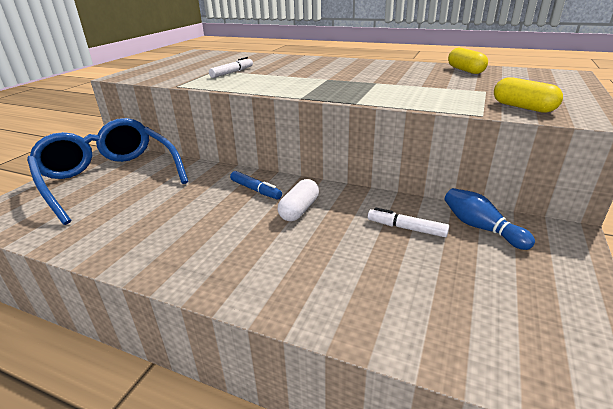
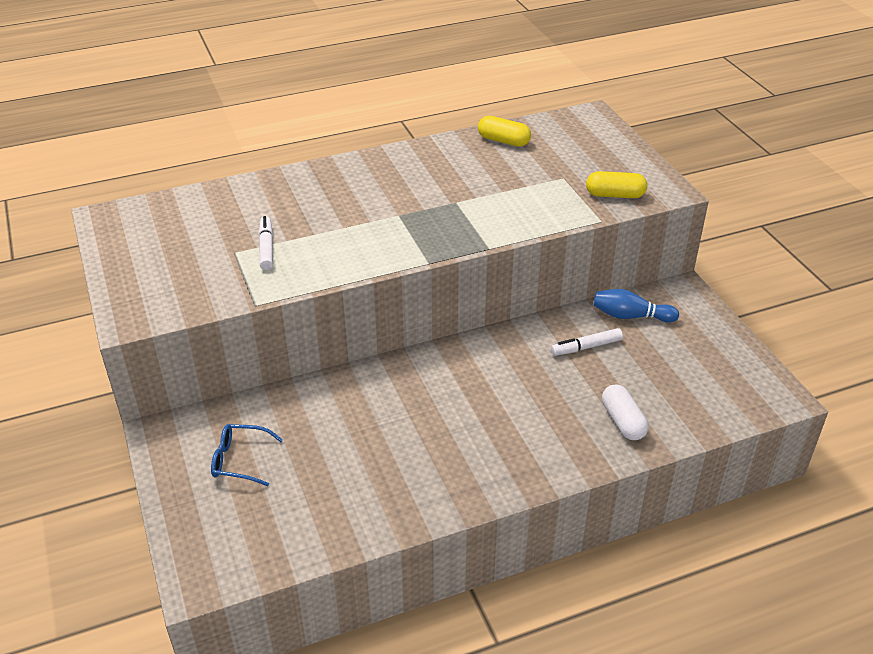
camera: 45 degrees left, 10 degrees up
(109, 178) = (240, 460): blue glasses -> blue glasses, size x0.40
(255, 190) = (419, 381): blue marker -> none
(299, 210) = (488, 378): white capsule -> white capsule (623, 421)

